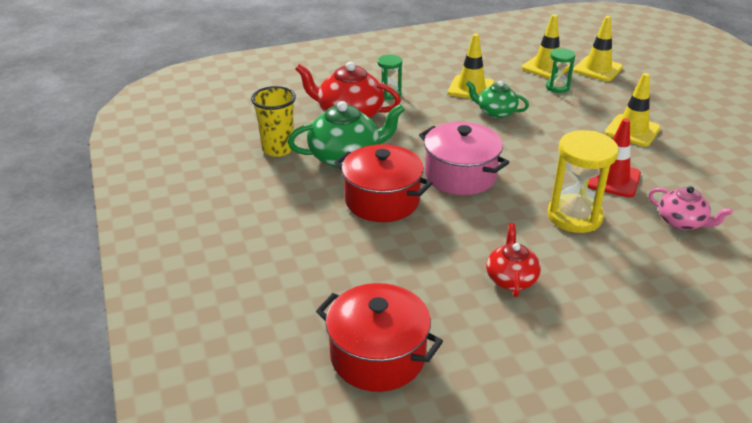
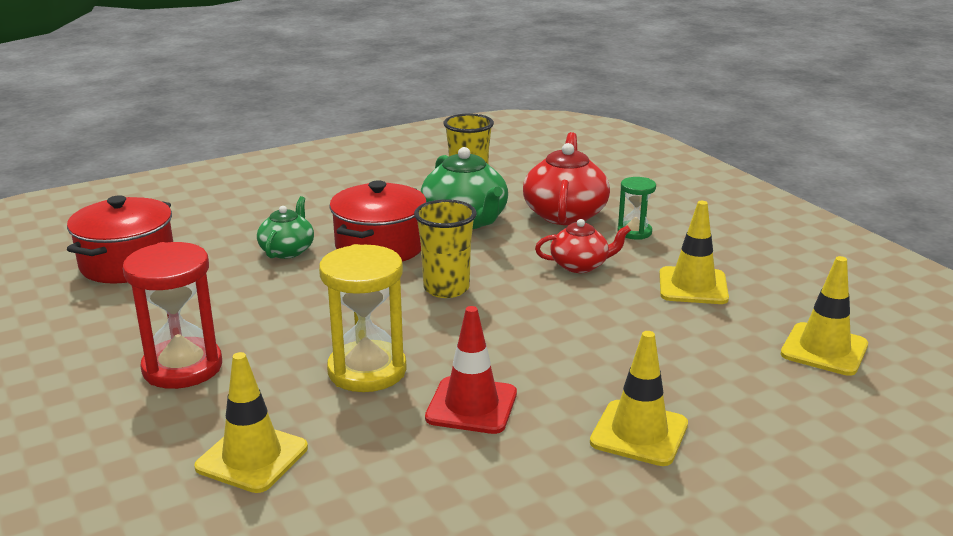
camera: 80 degrees right, 10 degrees down
(460, 175) = (446, 288): pink pot -> yellow cup
(496, 112) = (629, 307): green teapot -> green teapot (287, 250)
(511, 279) = (235, 327): red teapot -> red teapot (580, 265)
(557, 87) = (753, 360): green hourglass -> none
(574, 305) = (182, 367): none -> red hourglass
(597, 69) = (865, 404): yellow traffic cone -> yellow traffic cone (252, 457)
(682, 222) = (365, 467): pink teapot -> none

